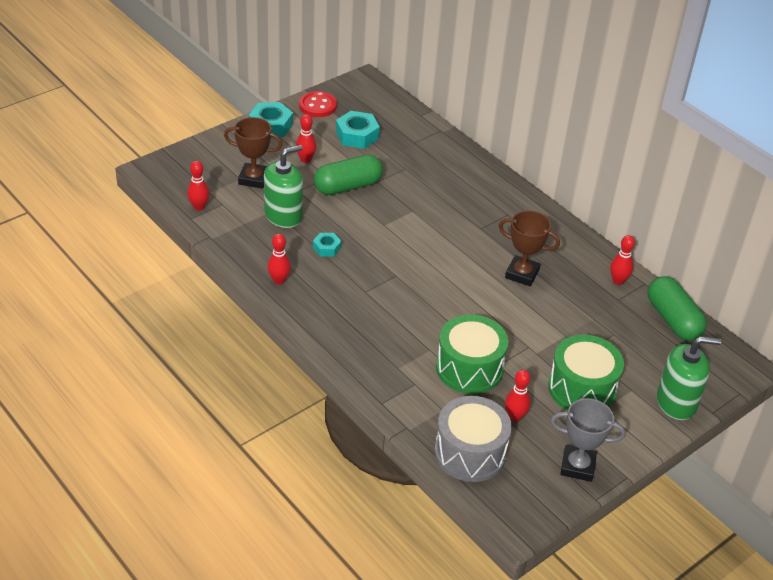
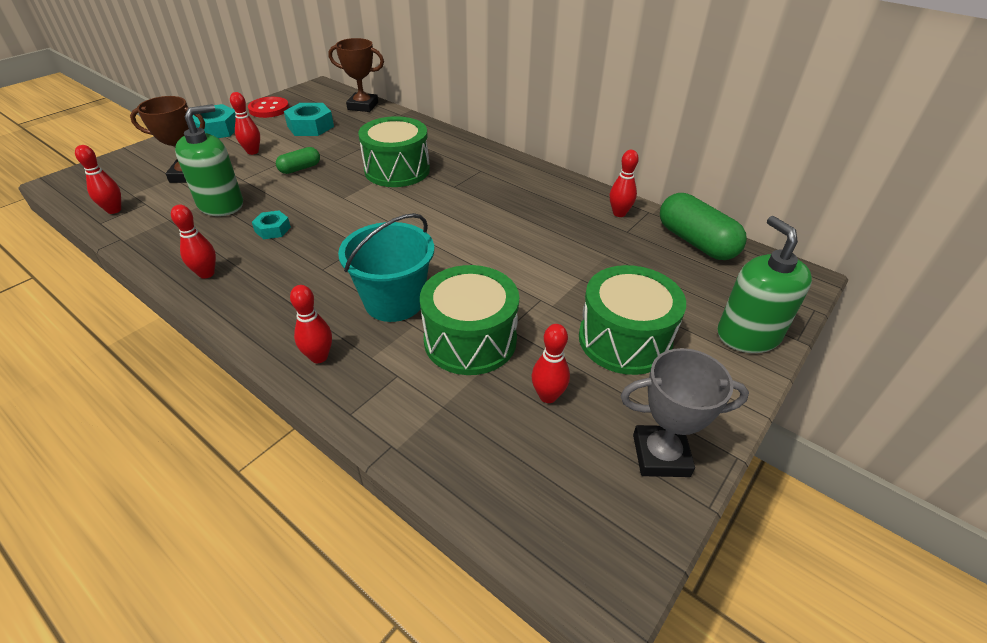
camera: 10 degrees left, 0 degrees up
(348, 186) = (300, 168): green capsule -> green capsule, size x0.55
(362, 361) = (319, 357): none -> red bowling pin
(418, 328) = (394, 301): none -> turquoise bucket
(433, 202) = (397, 170): none -> green drum
(470, 453) = (495, 468): grey drum -> none
(522, 274) = (510, 222): brown trophy -> brown trophy (363, 106)
(676, 402) = (748, 335): green soap dispenser -> green soap dispenser turned 90 degrees counterclockwise

